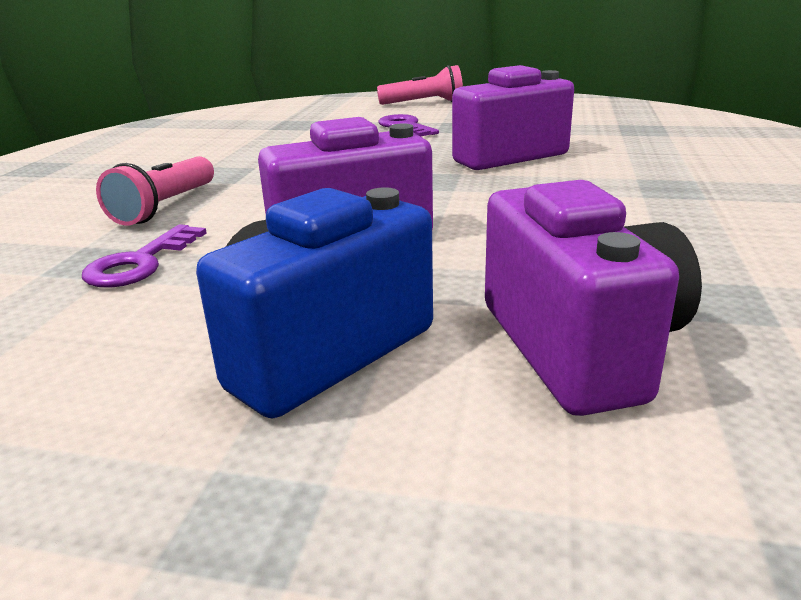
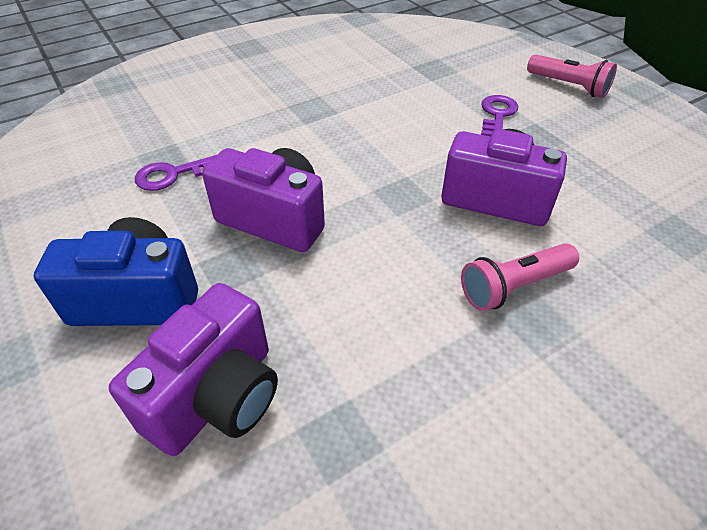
camera: 45 degrees right, 20 degrees up
(165, 207) = (243, 129): pink flashlight -> pink flashlight (514, 287)

